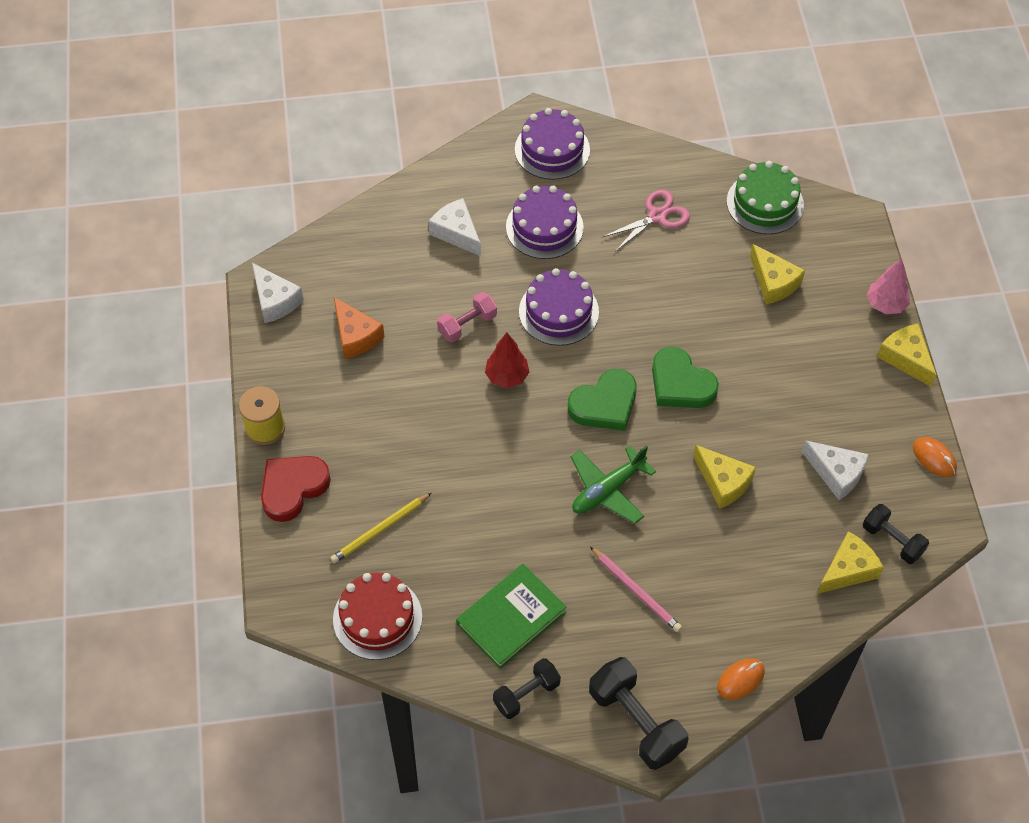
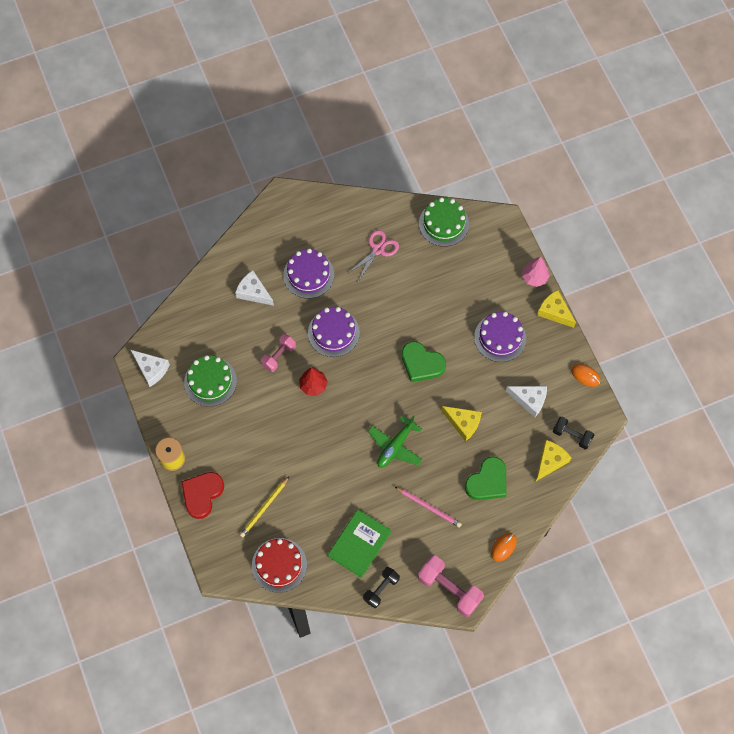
camera: 15 degrees left, 10 degrees up
(355, 336) = (210, 381): orange cheese -> green cake
(552, 149) = (298, 217): purple cake -> purple cake (500, 337)
(604, 404) = (378, 389): green heart -> green heart (487, 481)
(636, 722) = (449, 589): black dumbbell -> pink dumbbell
(773, 282) = (462, 279): yellow cheese -> none

